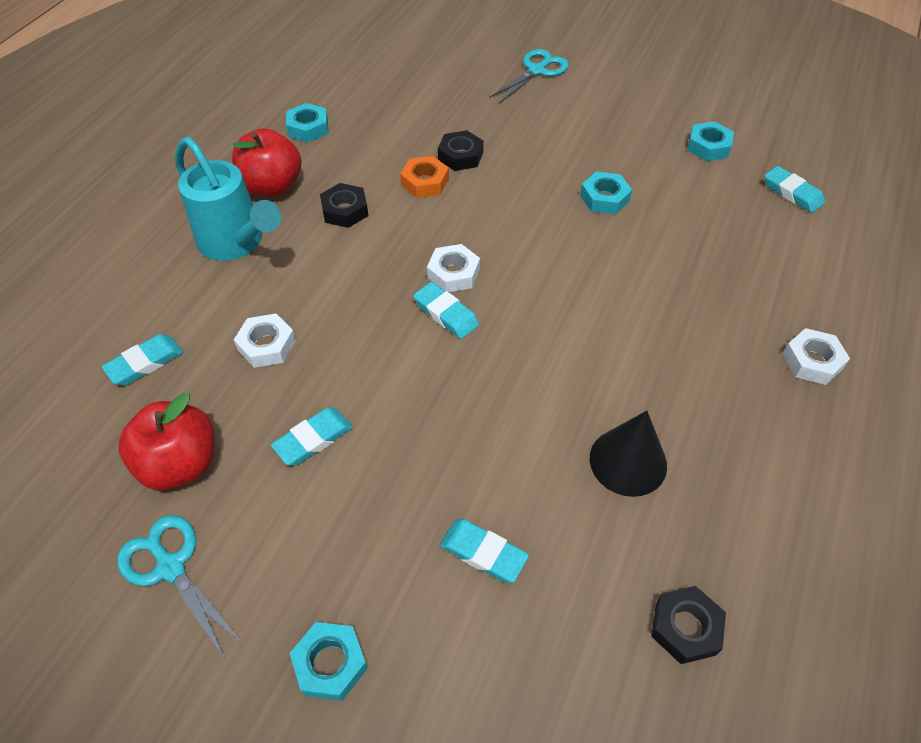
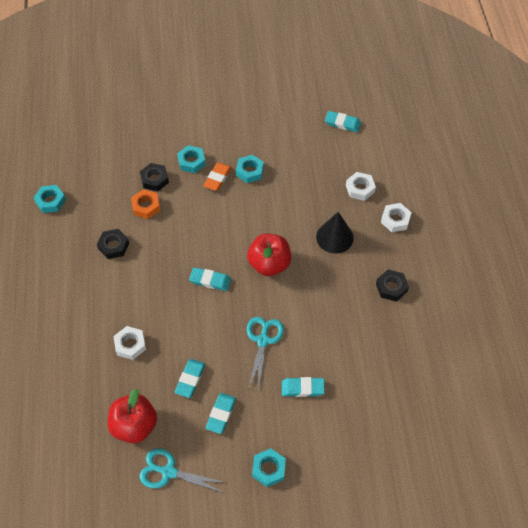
camera: 30 degrees left, 5 degrees up
(145, 363) = (73, 387): turquoise eraser -> turquoise eraser (221, 414)
(237, 243) = (67, 296): turquoise watering can -> none
(272, 187) = (59, 251): red apple -> red apple (269, 264)
(453, 273) = (199, 256): white nut -> white nut (360, 188)
(536, 71) = (160, 98): turquoise scissors -> turquoise scissors (263, 340)
(550, 188) = (217, 178): none -> orange eraser
(628, 461) = (340, 313): black cone -> black cone (334, 237)
(685, 627) = (401, 373): black nut -> black nut (391, 287)
(708, 146) = (286, 111): turquoise nut -> turquoise nut (191, 162)

